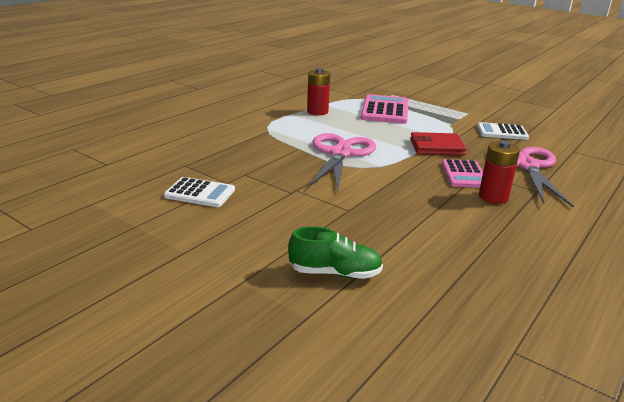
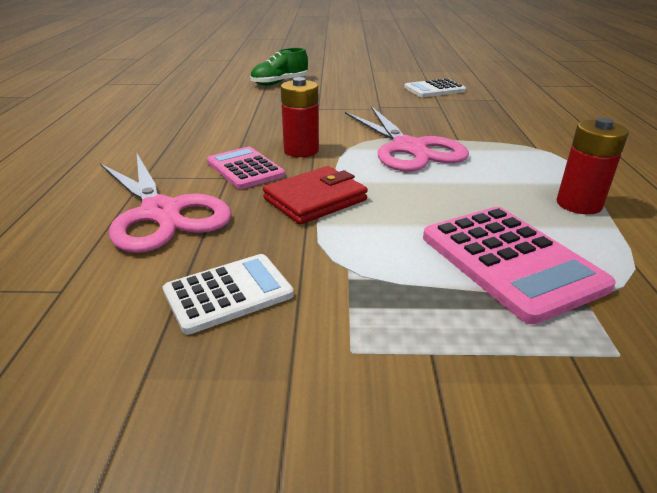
camera: 145 degrees right, 5 degrees up
(493, 197) = (197, 153): red battery -> red battery (301, 150)

